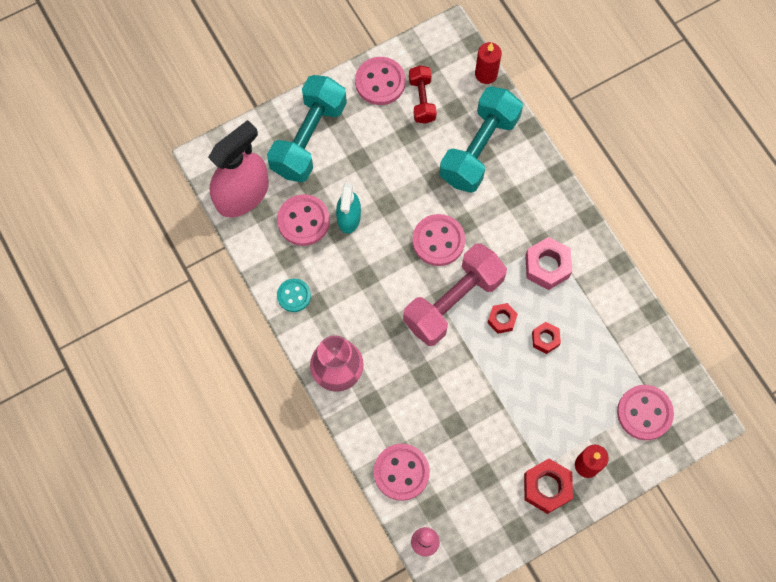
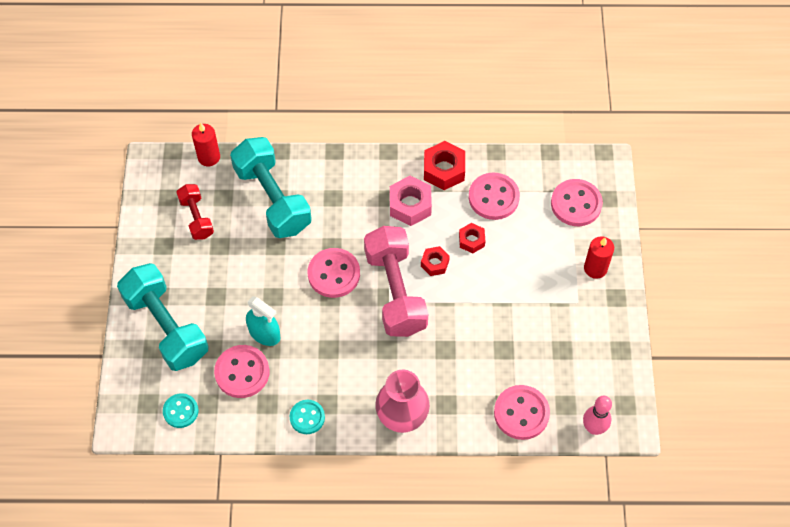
camera: 60 degrees left, 10 degrees down
(242, 194) = (180, 411): pink spray bottle -> turquoise button
(380, 82) = (155, 241): pink button -> pink button (493, 197)
(422, 100) = (196, 218): red dumbbell -> red dumbbell turned 45 degrees clockwise
(546, 487) = (597, 308): red nut -> red nut (444, 170)

